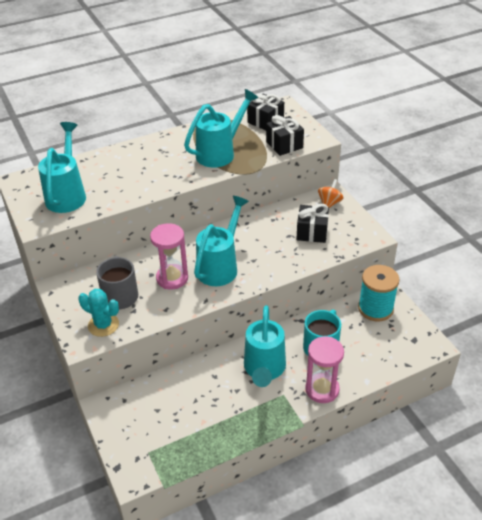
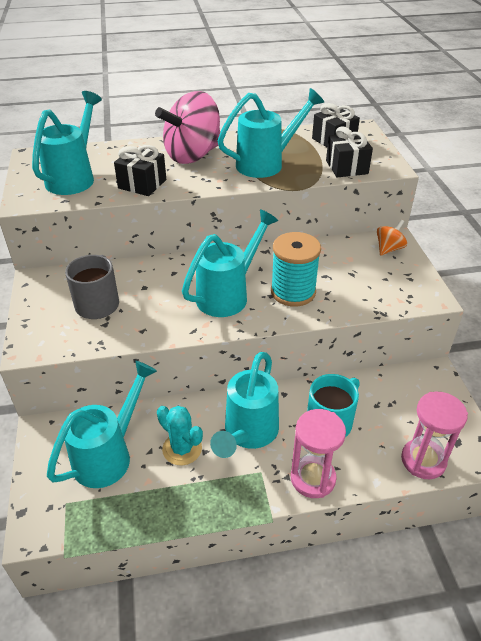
camera: 15 degrees right, 0 degrees up
(103, 325) = (62, 333): turquoise cactus -> turquoise cactus (182, 449)
(157, 156) = (193, 155): none -> pink spinning top
(165, 410) = (109, 454): none -> turquoise watering can
(172, 278) = (166, 296): pink hourglass -> pink hourglass (423, 460)
(312, 232) = (355, 277): black gift -> black gift (142, 184)
(375, 308) = (416, 390): turquoise spool -> turquoise spool (293, 292)

